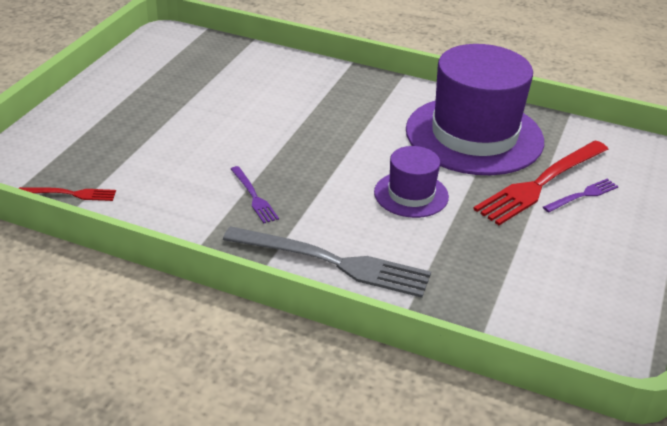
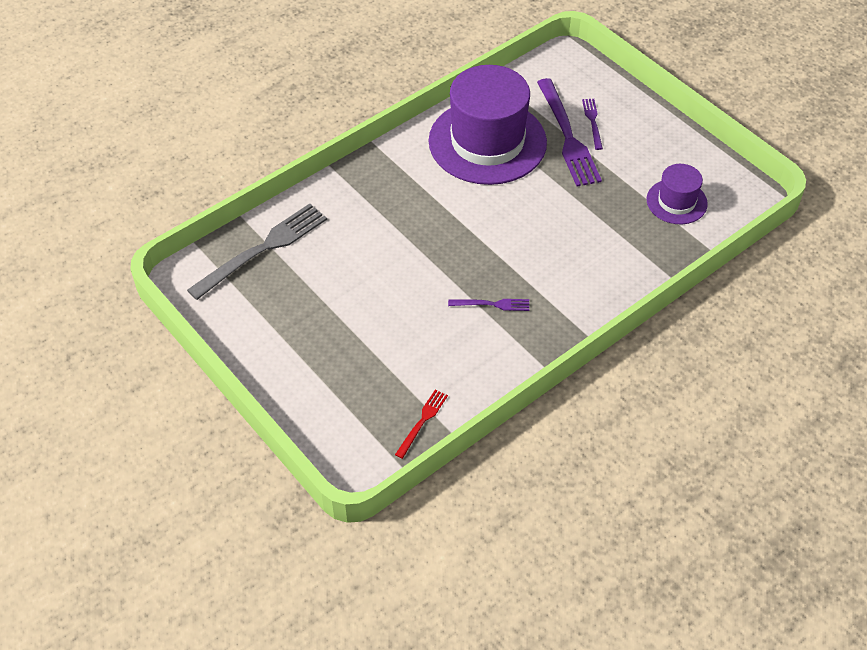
camera: 60 degrees left, 15 degrees up
(333, 262) = (595, 288): grey fork -> grey fork (263, 249)
(411, 194) = (541, 212): purple hat -> purple hat (676, 202)
(540, 184) = (567, 136): red fork -> purple fork

